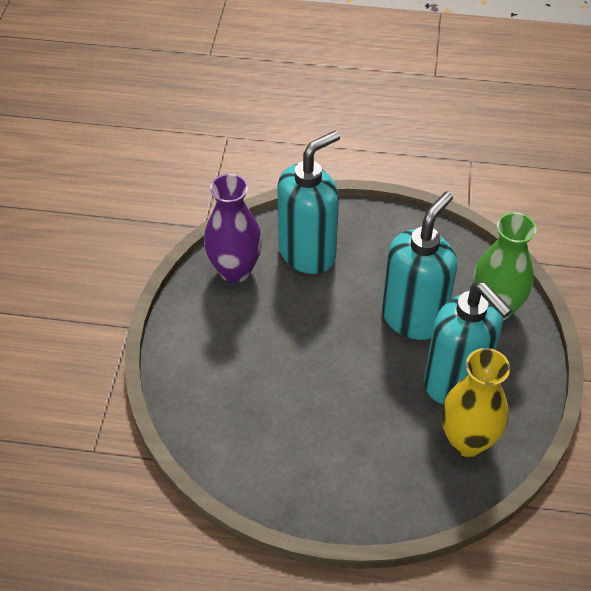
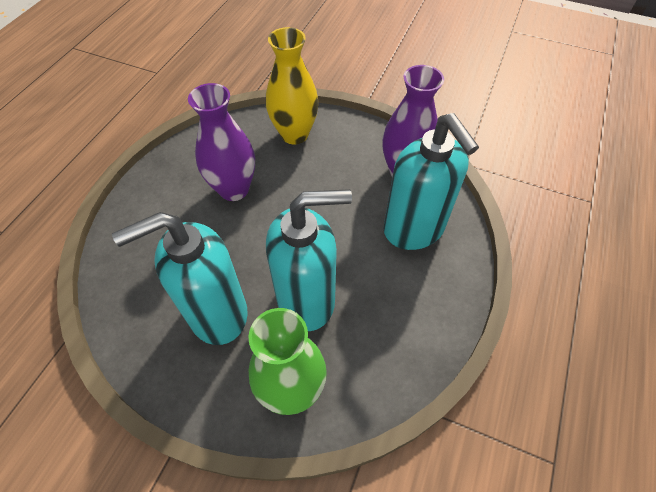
camera: 105 degrees right, 5 degrees up
(307, 417) = (234, 189): none -> purple vase
(413, 317) = (307, 300): turquoise soap dispenser -> turquoise soap dispenser turned 60 degrees counterclockwise
(467, 441) = (151, 302): yellow vase -> yellow vase (294, 134)

